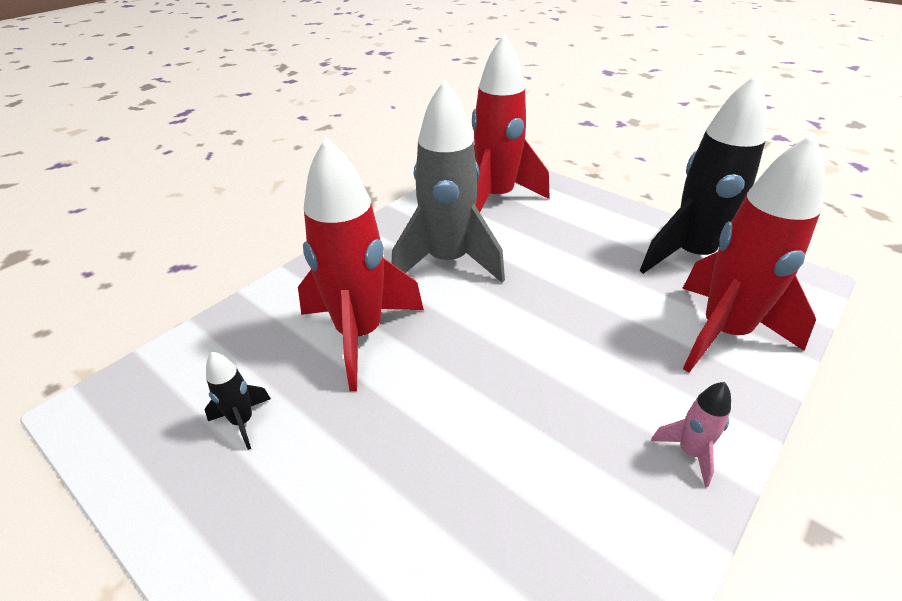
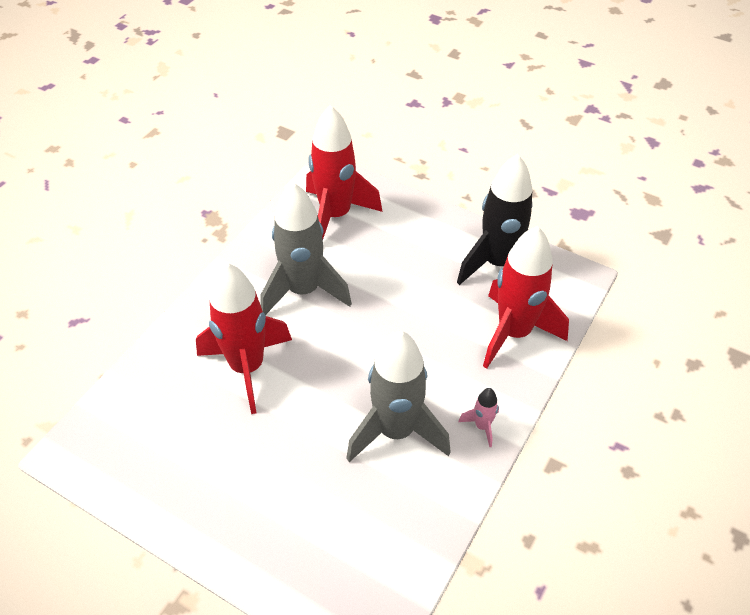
camera: 10 degrees left, 10 degrees up
(243, 421) = (182, 446): black rocket -> none
(554, 442) = (396, 431): none -> grey rocket

